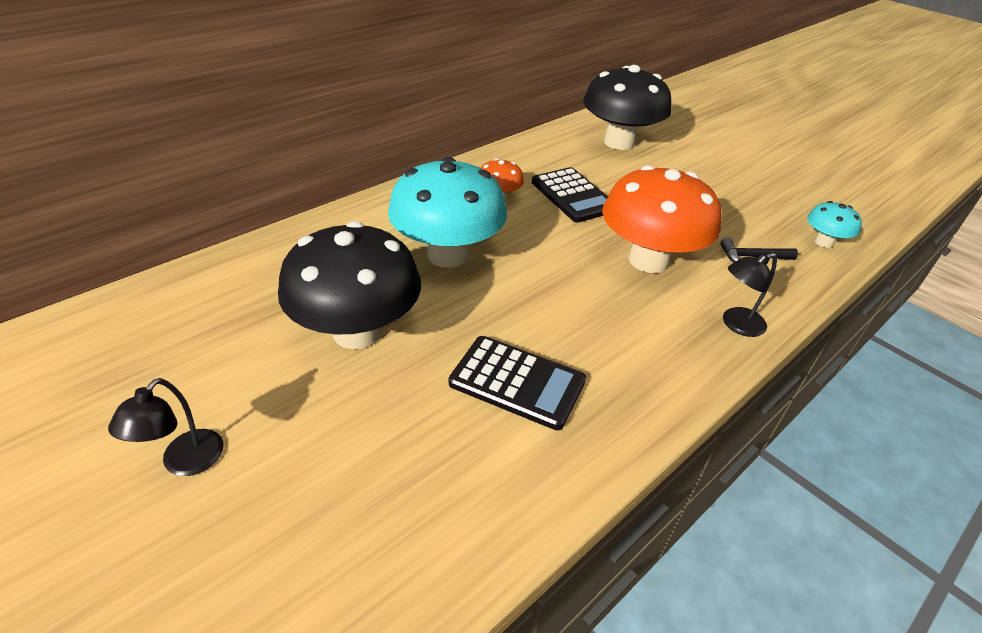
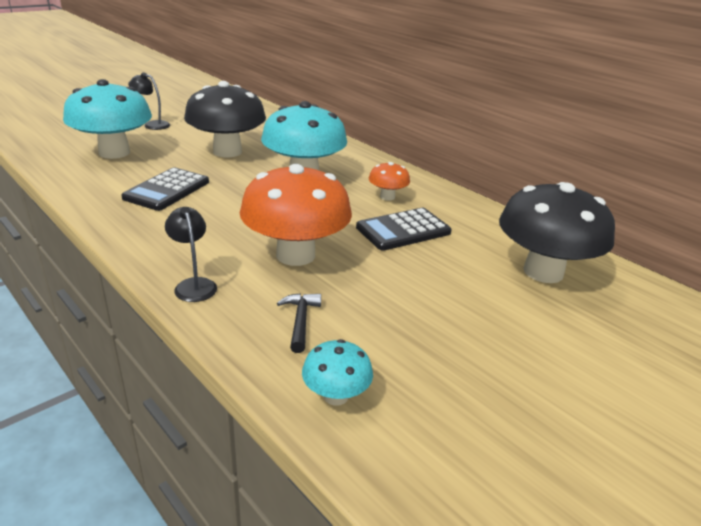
camera: 90 degrees right, 10 degrees down
(358, 491) = (114, 153): none -> turquoise mushroom

